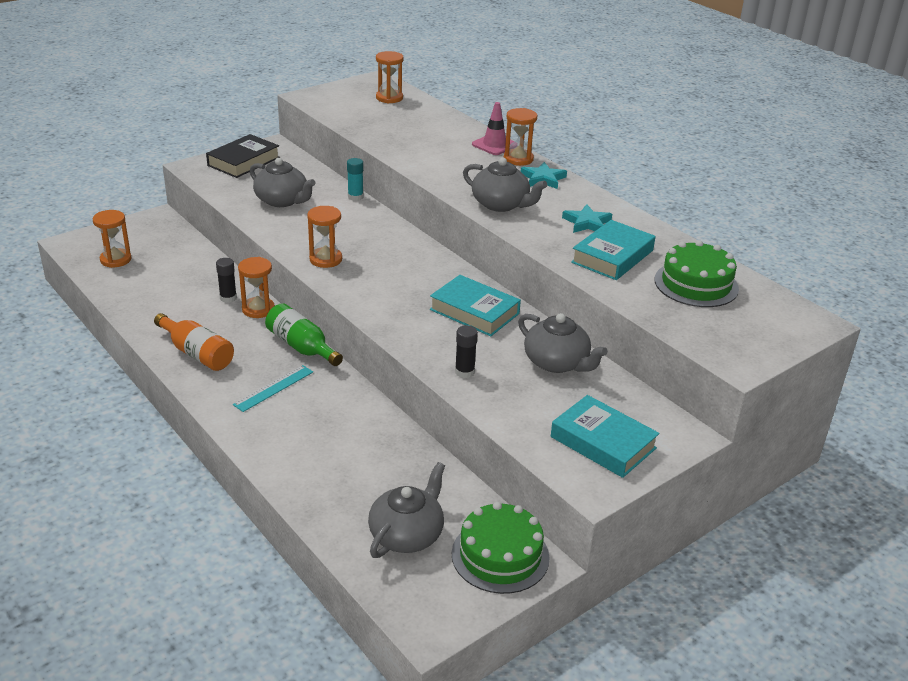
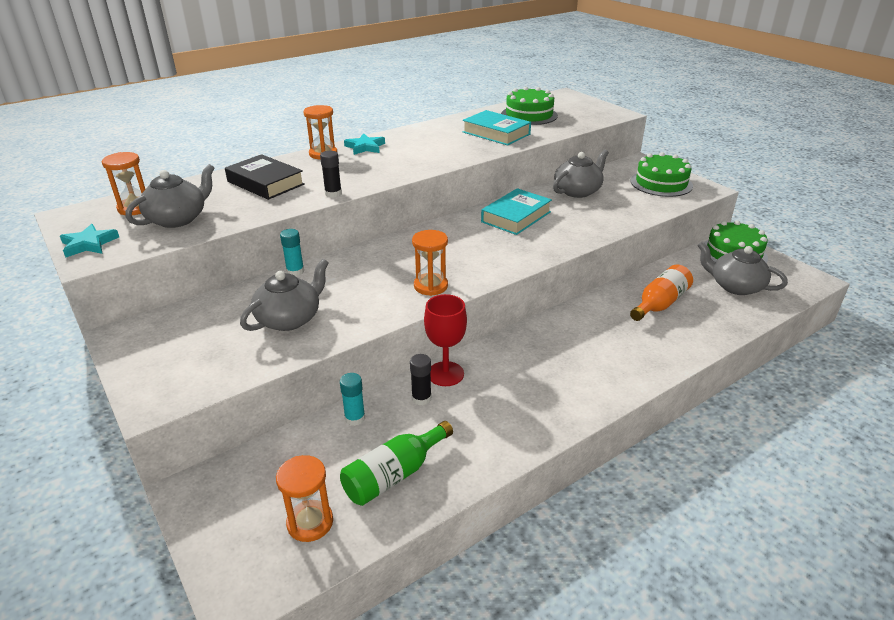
camera: 85 degrees left, 0 degrees up
(197, 353) = (535, 412): orange bottle -> orange bottle (660, 304)
(211, 270) = (355, 418): none -> turquoise glue stick
(243, 161) = (161, 356): black book -> black book (265, 183)
(258, 309) = (445, 374): orange hourglass -> red goblet
(273, 388) = (583, 355): turquoise ruler -> none
(302, 347) = (513, 341): green bottle -> green bottle (394, 475)
(464, 372) = (601, 223): black glue stick -> black glue stick (333, 194)
(494, 145) = (289, 162): pink traffic cone -> none
(501, 204) = (412, 163): grey teapot -> grey teapot (178, 219)
(587, 223) = (445, 137): turquoise star -> turquoise star (89, 244)
(603, 442) = (661, 183): turquoise book -> green cake

